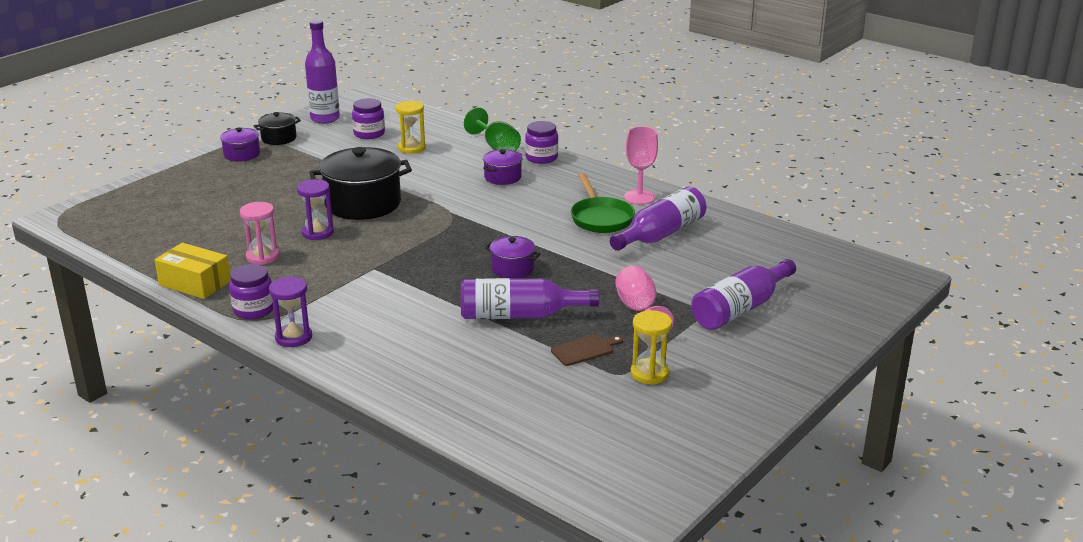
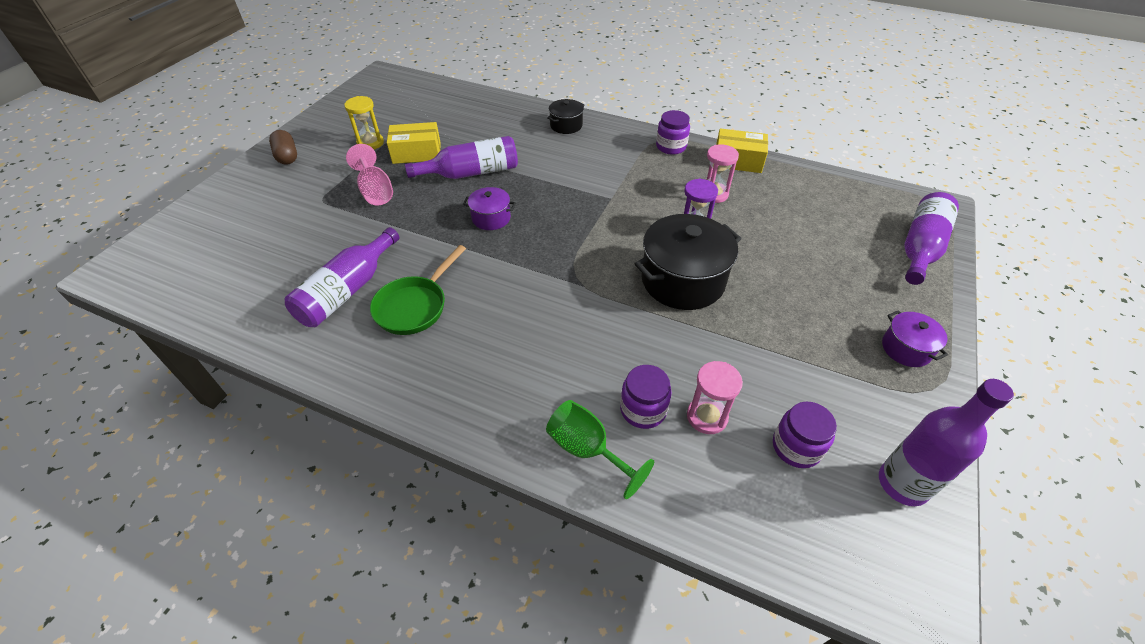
camera: 165 degrees right, 20 degrees up
(279, 138) = (905, 401): black pot -> black pot (566, 125)
(293, 337) = (624, 132): purple hourglass -> none
(412, 148) = (707, 417): yellow hourglass -> pink hourglass
(502, 177) = (550, 366): purple pot -> none
(541, 158) = (512, 431): purple jar -> purple jar (643, 409)
(585, 350) = (417, 153): brown cutting board -> yellow box
(600, 218) = (415, 306): green pan -> green pan turned 120 degrees counterclockwise
(639, 197) = (368, 357): pink goblet -> none
(740, 309) = (288, 207): purple bottle -> purple bottle (920, 247)
(764, 371) = (287, 156): none -> brown capsule

